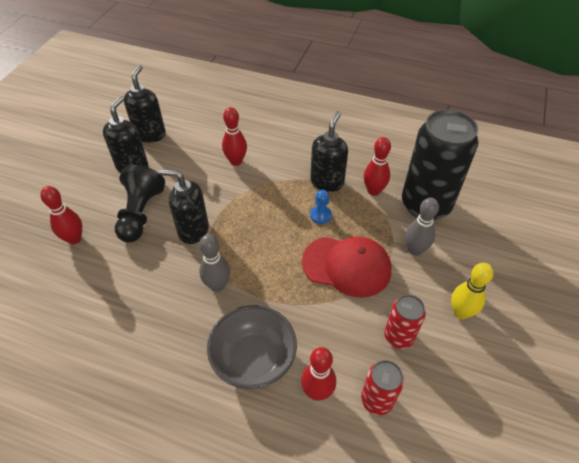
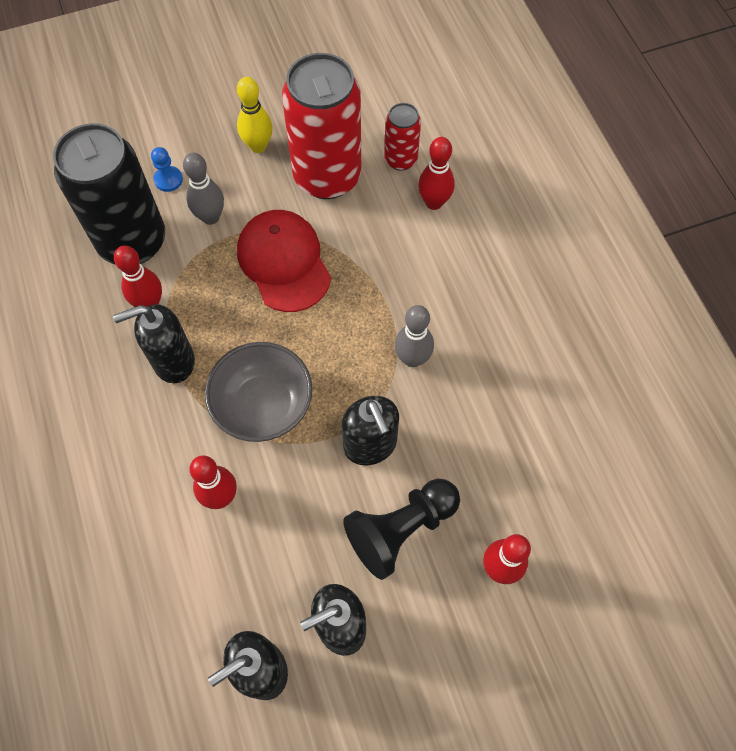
camera: 130 degrees left, 15 degrees up
(254, 359) = (453, 267): grey bowl -> grey bowl (263, 405)
(320, 215) = (234, 331): blue pawn -> blue pawn (168, 180)
(398, 337) = (327, 176): red can -> red can, size x2.03

